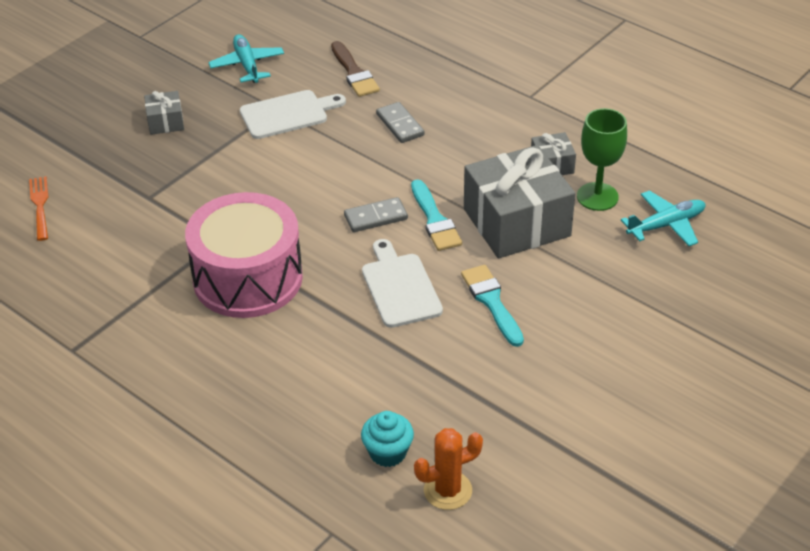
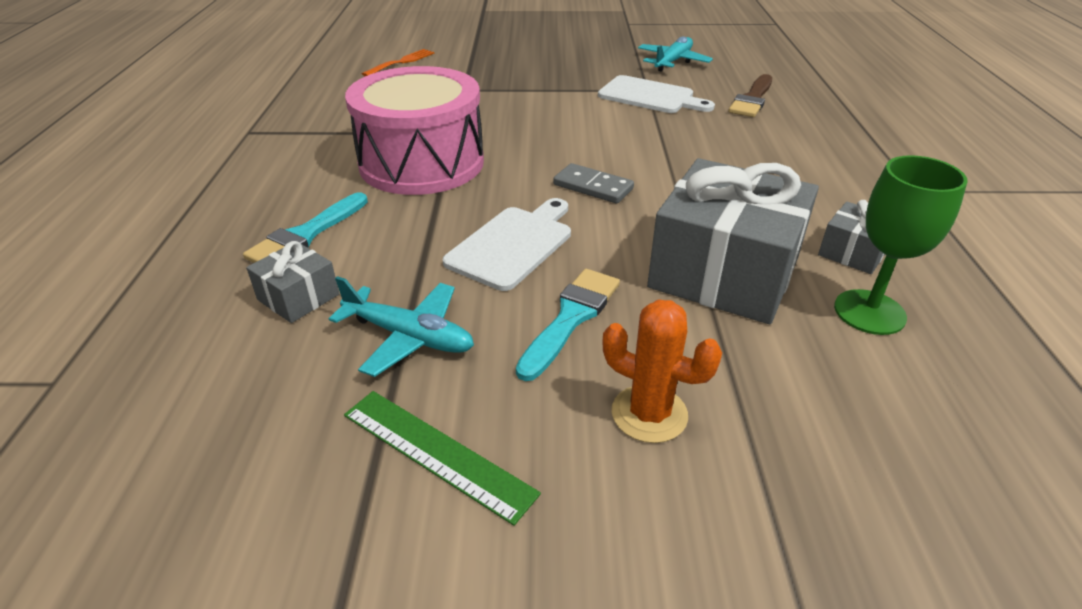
camera: 50 degrees right, 5 degrees down
(165, 122) = (557, 62): grey gift -> grey gift (298, 297)
(388, 452) = (228, 361): turquoise cupcake -> none
(400, 125) = (734, 144): grey domino -> none
(435, 220) = (641, 219): turquoise brush -> turquoise brush (306, 235)
(447, 490) = (183, 450): orange cactus -> orange cactus (649, 414)
(538, 399) = (437, 453): none -> green ruler
(666, 225) = (936, 404): turquoise plane -> turquoise plane (409, 337)

